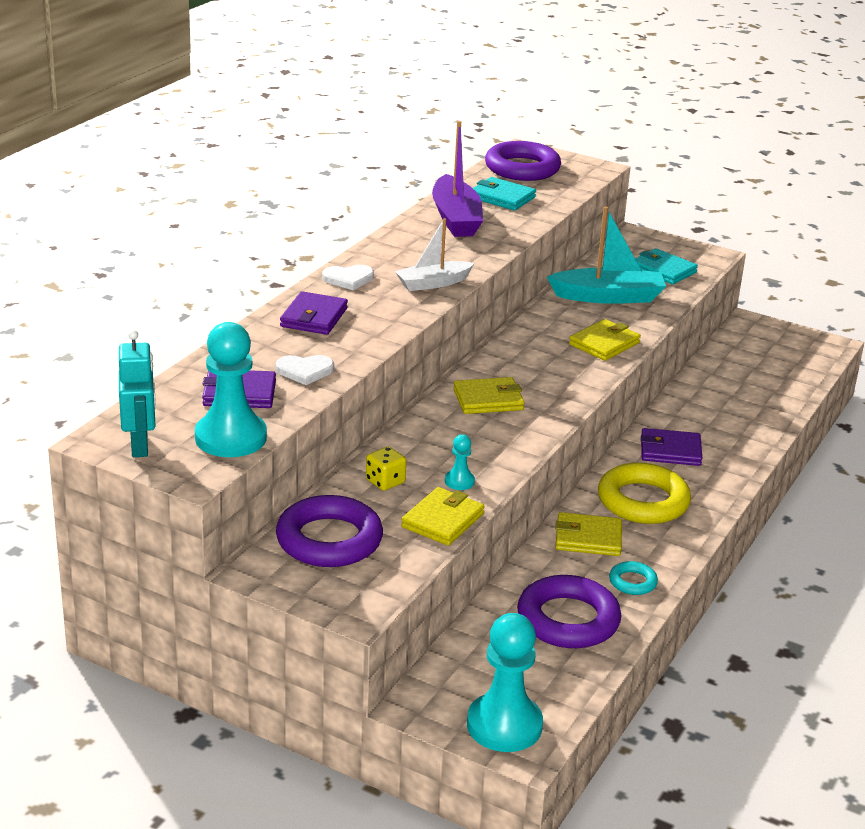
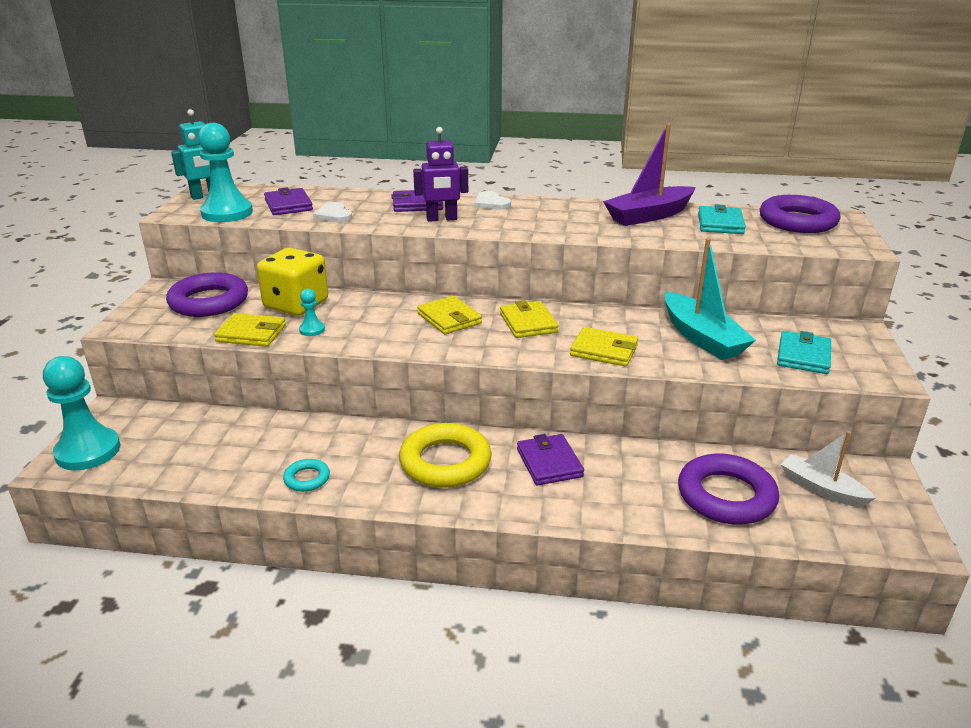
camera: 70 degrees right, 0 degrees up
(375, 314) = (442, 219): none -> purple robot
(385, 482) = (296, 305): yellow dice -> yellow dice, size x2.08
(433, 283) = (516, 227): white boat -> white boat (821, 489)
(568, 620) = (236, 455): purple ring -> purple ring (726, 496)
(588, 538) = (365, 443): yellow wallet -> yellow wallet (528, 323)

